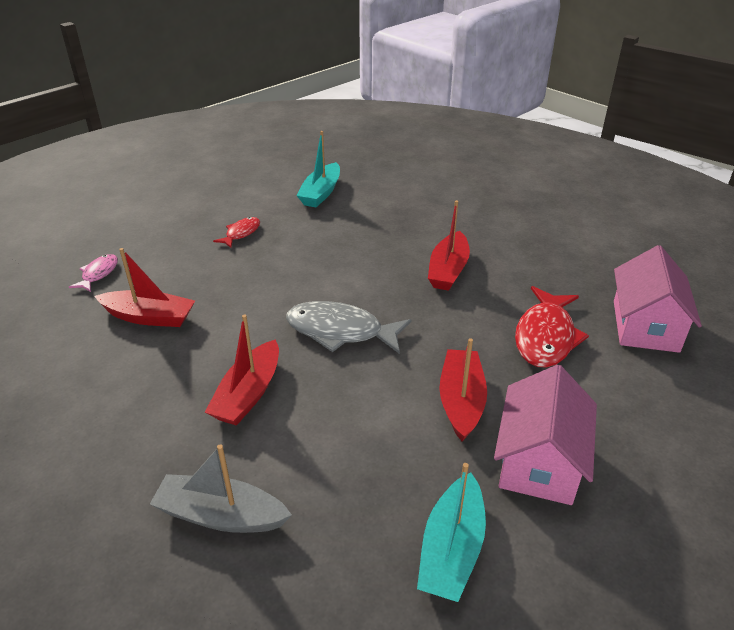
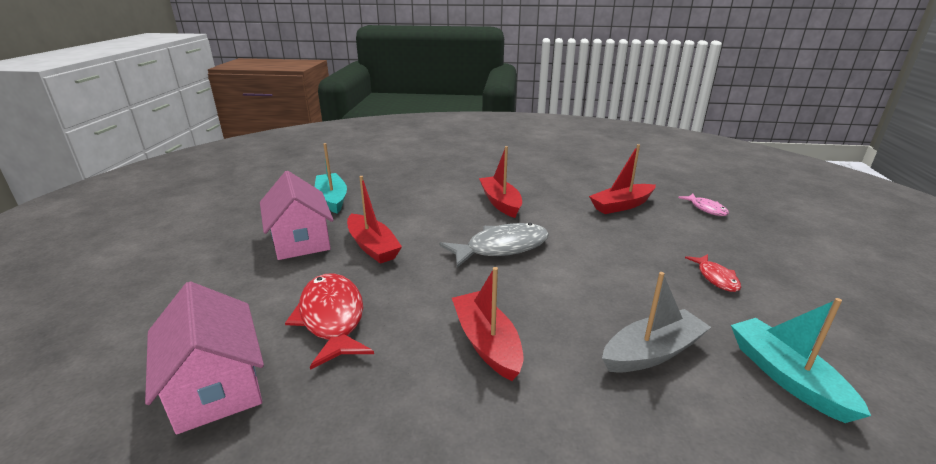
camera: 140 degrees right, 10 degrees down
(221, 515) = (444, 174): grey boat -> grey boat (652, 352)

